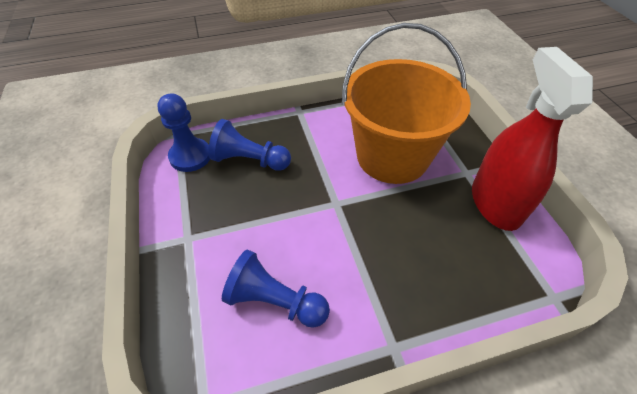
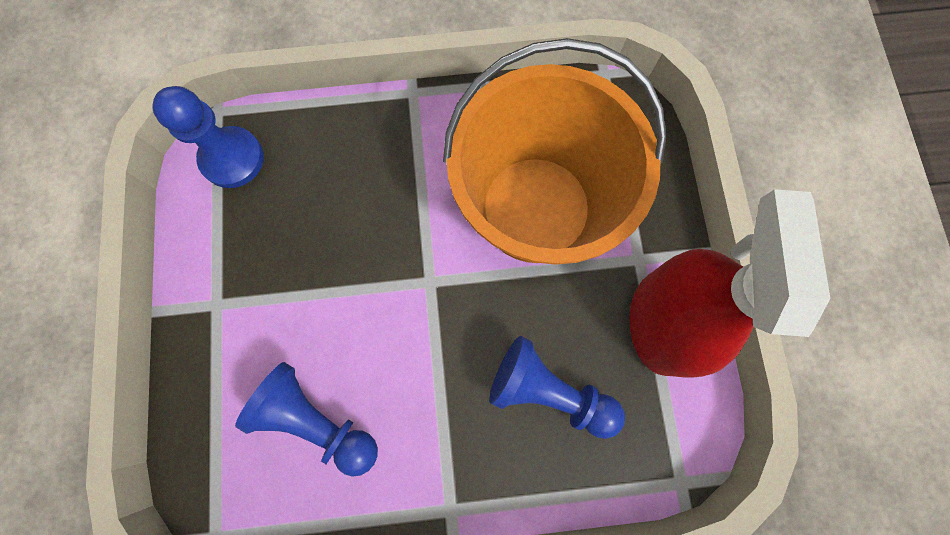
camera: 10 degrees right, 25 degrees up
(249, 160) = (318, 181): blue pawn -> blue pawn (549, 391)

